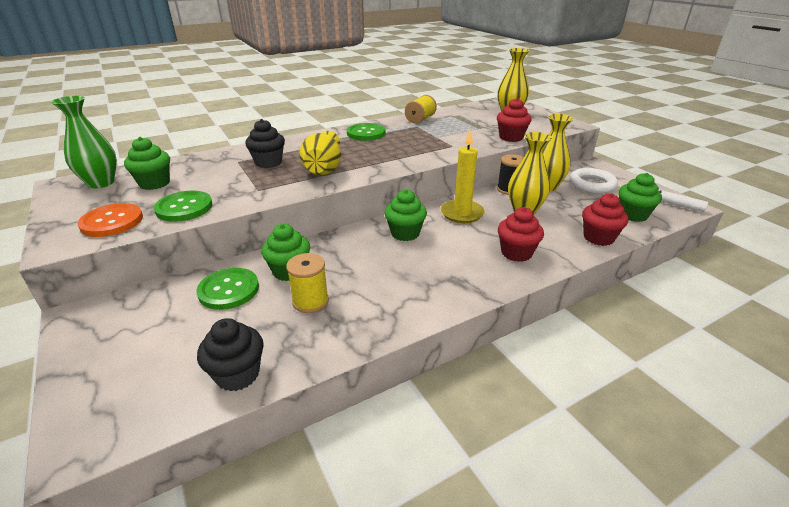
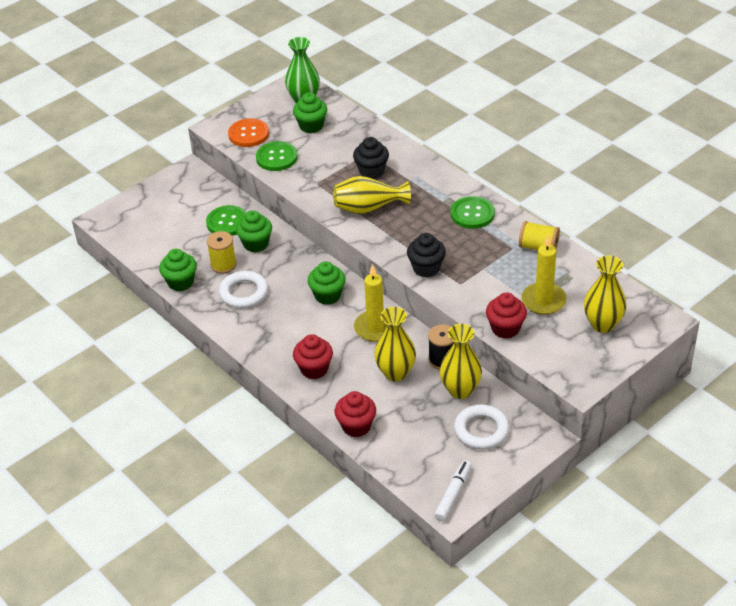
camera: 80 degrees right, 10 degrees up
(237, 374) = (153, 254): black cupcake -> black cupcake (426, 268)
(374, 289) = (244, 293): none -> white ring
(481, 124) = (543, 301): none -> yellow candle
(632, 215) = (413, 458): green cupcake -> green cupcake (180, 282)

